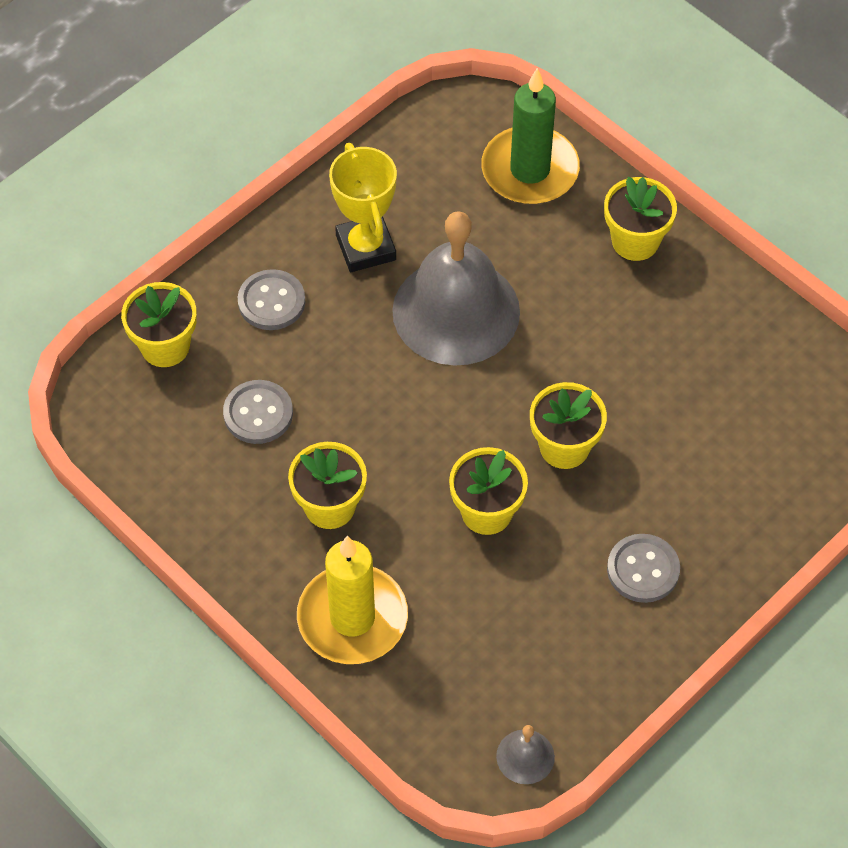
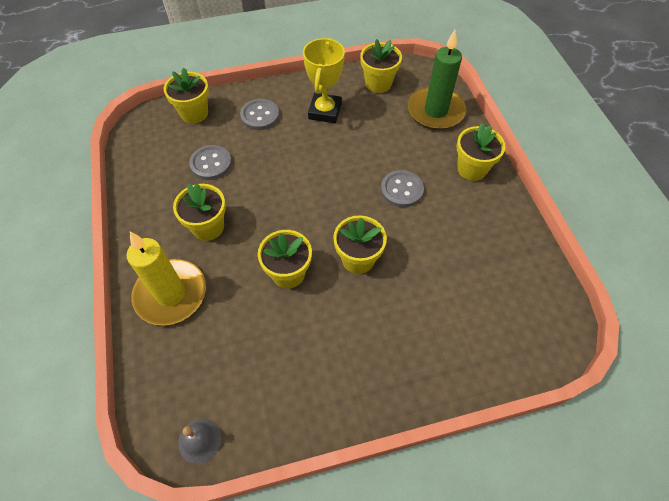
camera: 30 degrees right, 0 degrees up
(414, 160) = (378, 83): none -> yellow flower pot
(456, 311) = (348, 160): grey bell -> none
(643, 570) = (356, 357): grey button -> grey button (401, 190)

